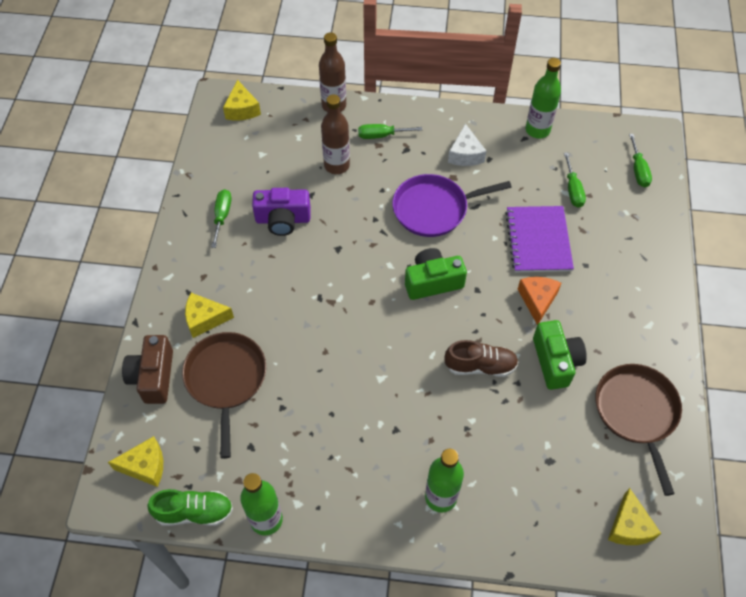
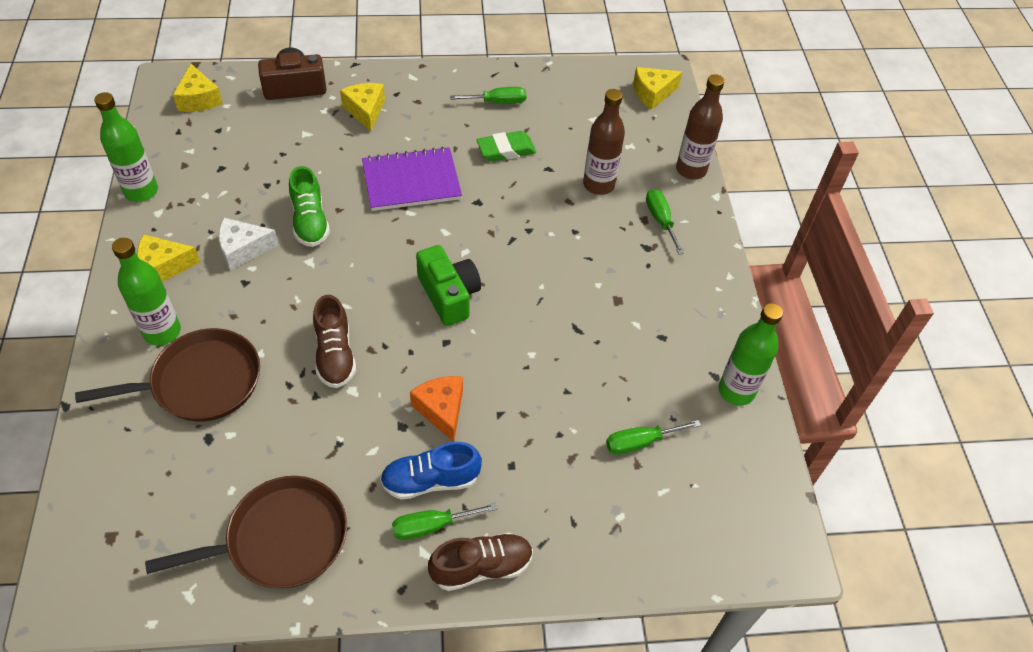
camera: 75 degrees right, 5 degrees down
(194, 512) = (151, 140): green shoe -> green shoe (310, 221)
(226, 379) = (296, 138): brown pan -> brown pan (201, 382)
(283, 219) = (506, 150): purple camera -> green eraser
(434, 209) = (560, 285): purple pan -> none
(465, 154) = (660, 309): white cheese -> white cheese (243, 249)
(537, 300) = (441, 410): orange cheese -> orange cheese turned 105 degrees counterclockwise
(538, 240) = (539, 405): purple notebook -> purple notebook (411, 181)
(555, 361) = (350, 436): green camera -> none
(595, 314) = (430, 480): none -> blue shoe
(629, 526) = (117, 533): yellow cheese -> yellow cheese (164, 266)
(638, 170) = (707, 531): green screwdriver -> green screwdriver (431, 526)
(660, 293) = (481, 567): none -> brown shoe

